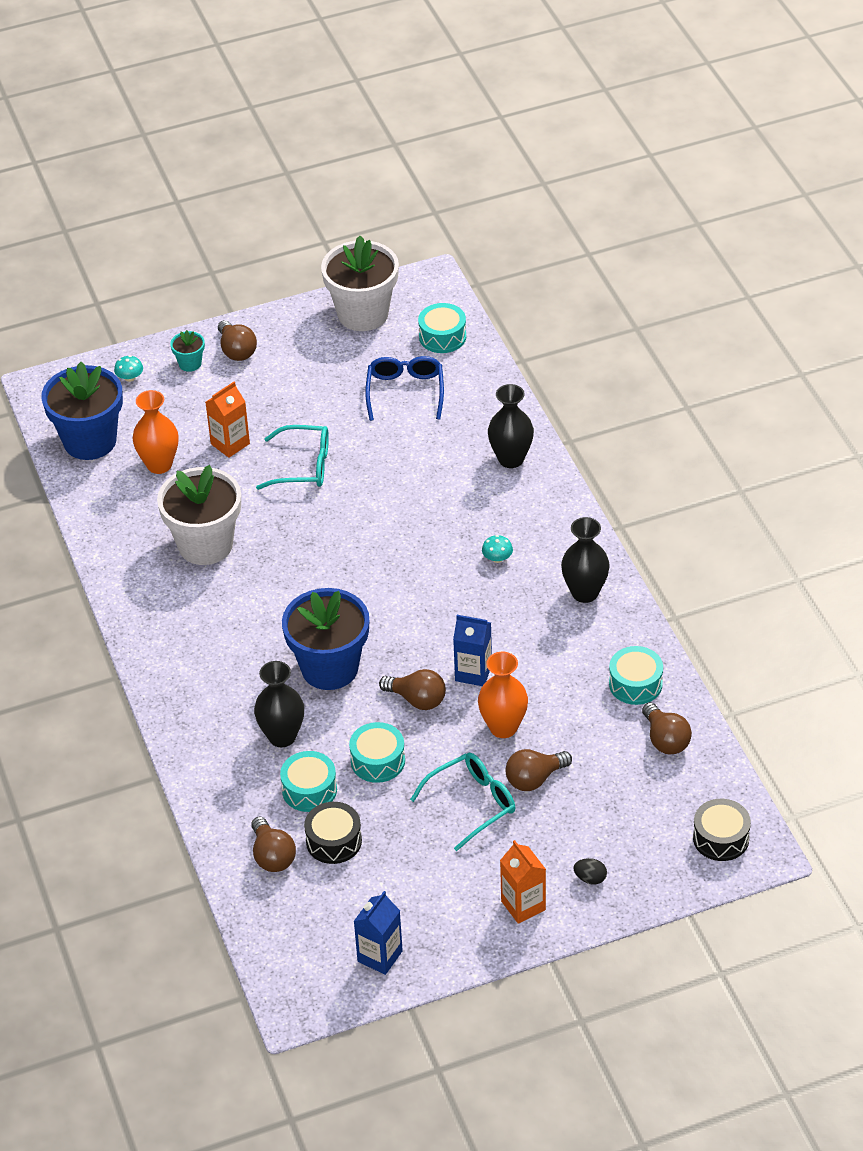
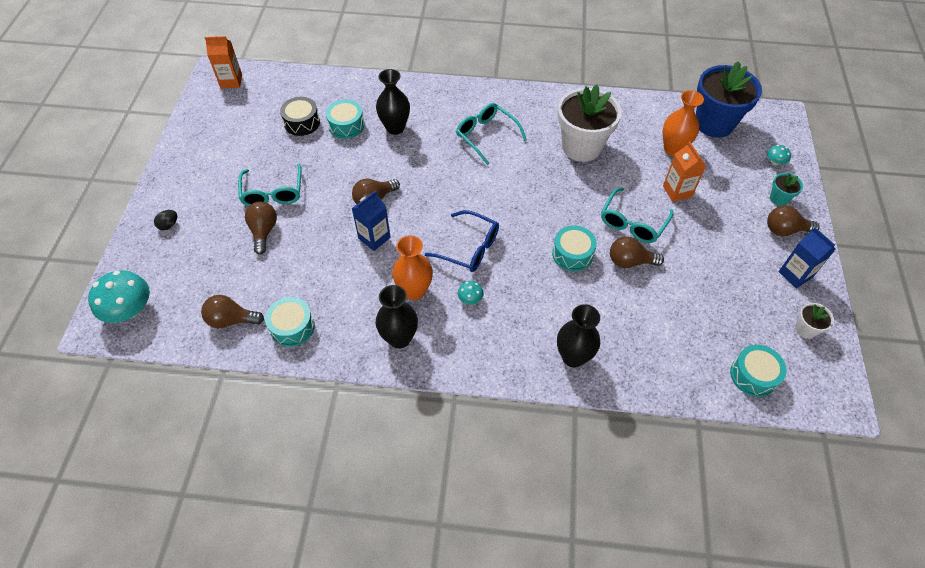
camera: 115 degrees right, 10 degrees up
(240, 640) = (486, 136): none -> turquoise glasses
(272, 856) = (314, 95): brown light bulb -> brown light bulb (630, 261)
(329, 668) = (432, 168): blue flower pot -> none
(363, 314) = (805, 329): white flower pot -> white flower pot, size x0.44
(378, 761) = (342, 162): turquoise drum -> turquoise drum (572, 254)
(380, 956) = (211, 113): blue carton -> blue carton (795, 274)
(405, 392) = (690, 318): blue glasses -> blue glasses (469, 248)
(503, 727) = (317, 234): orange vase -> orange vase (414, 291)
(523, 905) = (182, 185): orange carton -> orange carton (231, 81)
(721, 838) = (129, 309): black drum -> turquoise mushroom

